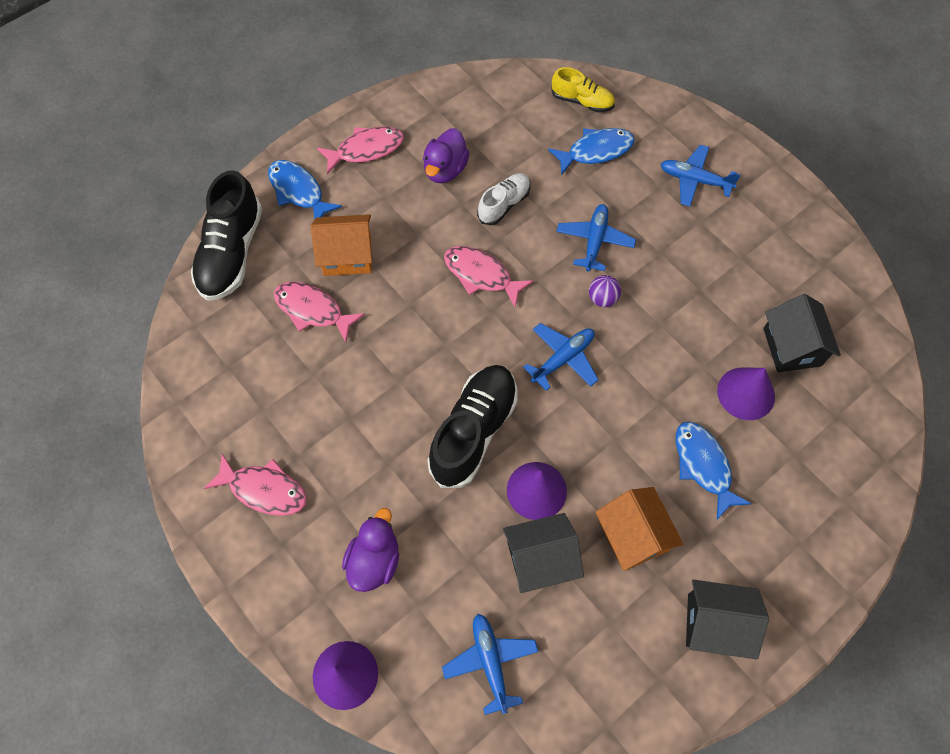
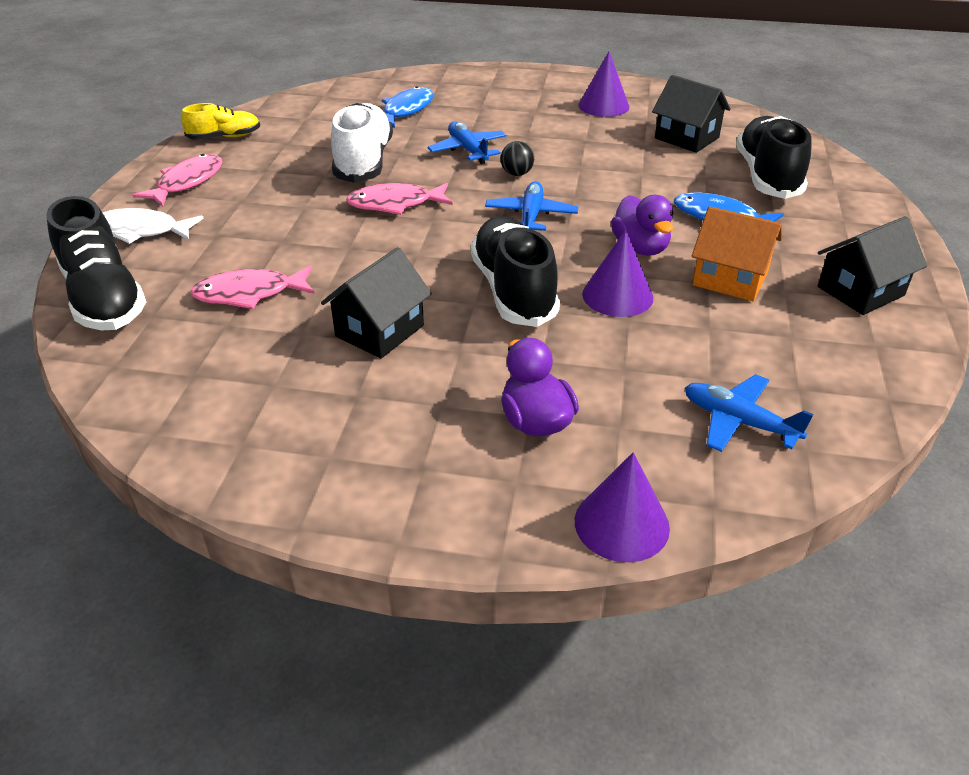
camera: 40 degrees left, 25 degrees down
(264, 490) = (348, 440): pink fish -> none
(298, 191) = (140, 231): blue fish -> white fish
(347, 256) = (245, 247): orange house -> none
(445, 170) = (283, 165): purple duck -> purple duck (640, 248)
(504, 204) = (364, 162): white shoe -> white shoe, size x1.75
(540, 559) = (681, 333): black house -> black house (379, 331)
(582, 101) = (360, 93): yellow shoe -> yellow shoe (224, 137)
(602, 299) = (517, 174): purple ball -> black ball
(694, 180) = (502, 96): blue plane -> none
(746, 393) = (691, 171): purple cone -> purple cone (603, 106)
(803, 445) = (767, 176): none -> black shoe

